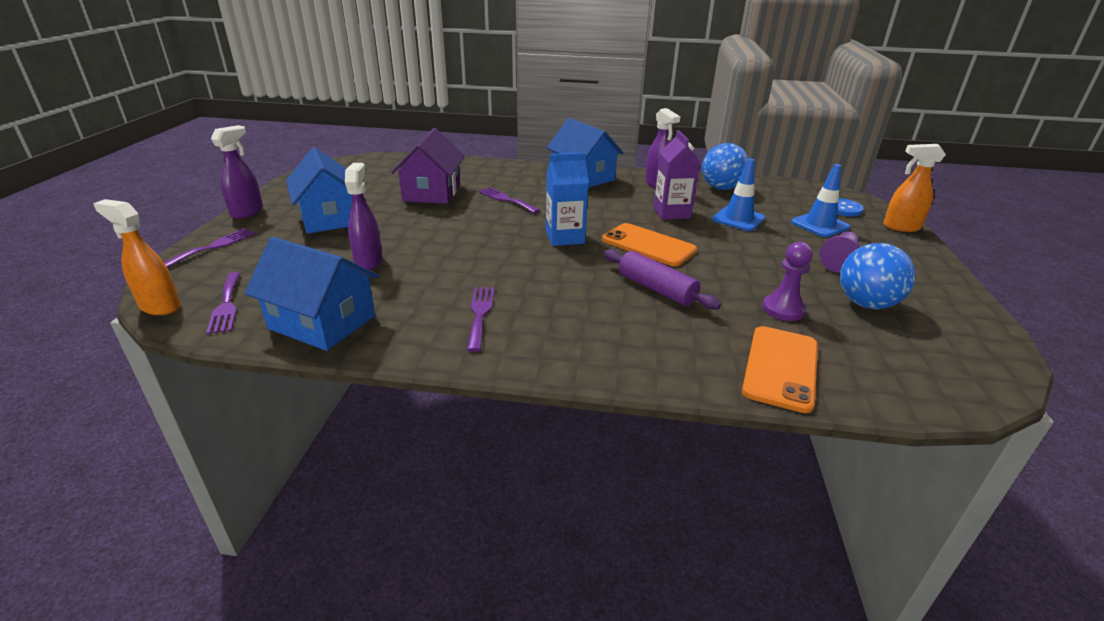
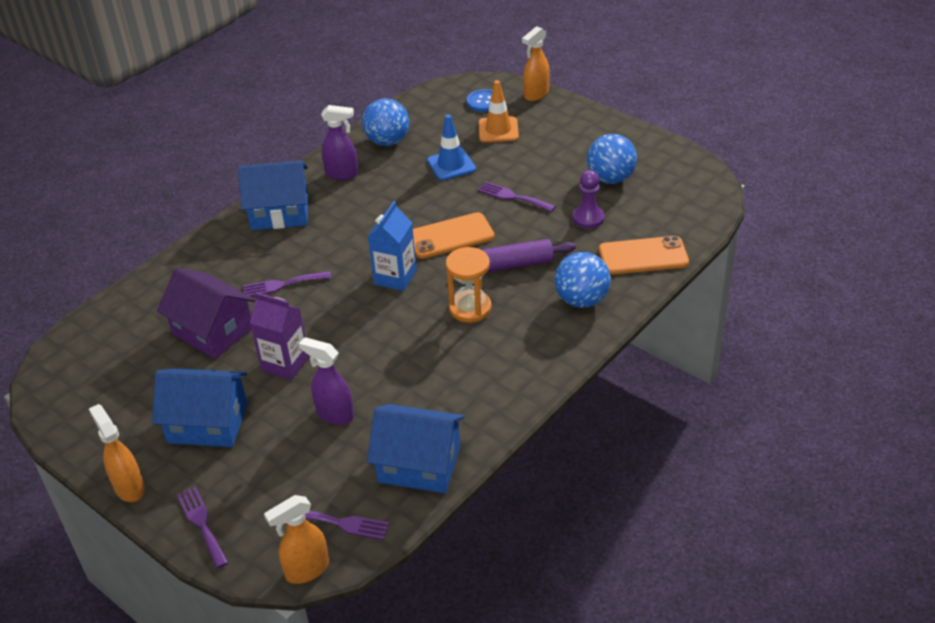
camera: 55 degrees left, 10 degrees up
(247, 212) = (129, 487): purple spray bottle -> orange spray bottle
(322, 322) = (419, 464): blue house -> blue house turned 45 degrees clockwise
(480, 314) = (477, 370): purple fork -> purple fork (513, 197)
(564, 283) = (470, 308): none -> orange hourglass
(652, 346) = (582, 300): none -> blue ball
(671, 213) = (406, 195): purple carton -> purple carton (285, 364)
(781, 368) = (643, 256): orange phone -> orange phone turned 60 degrees counterclockwise
(819, 225) = (498, 130): blue traffic cone -> orange traffic cone
(839, 260) = (553, 155): purple pawn -> none

